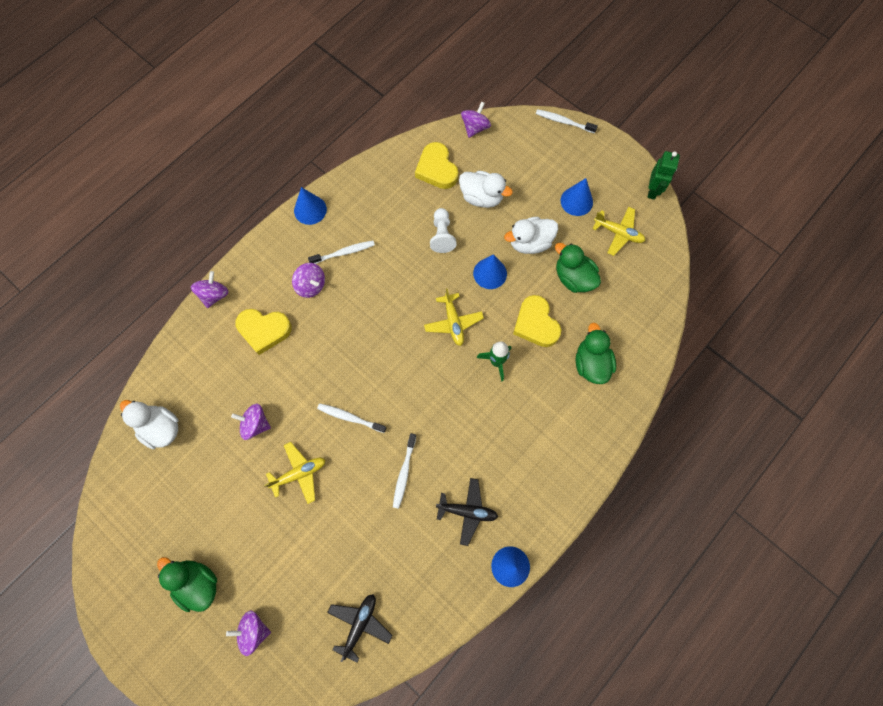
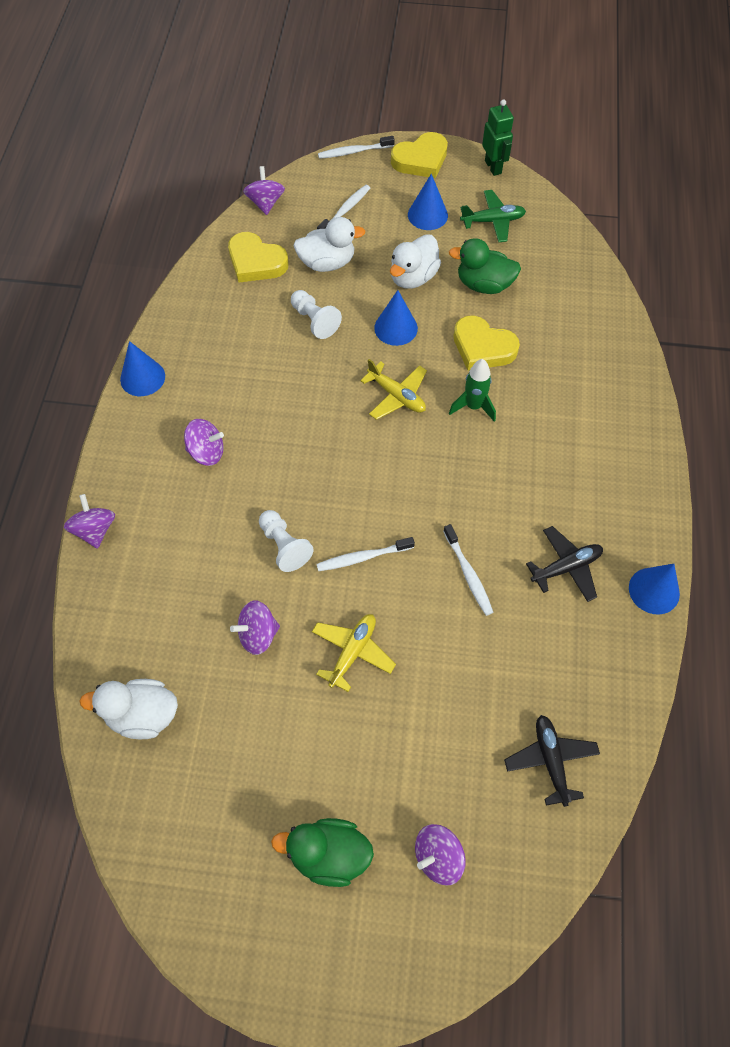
camera: 35 degrees left, 10 degrees down
(264, 330) = (187, 531): yellow heart -> yellow heart (421, 160)
(310, 378) = (284, 546): none -> white pawn
(344, 252) = (218, 398): white toothbrush -> white toothbrush (345, 210)
(591, 363) = (568, 351): green duck -> none
(618, 233) = (492, 221): yellow plane -> green plane

